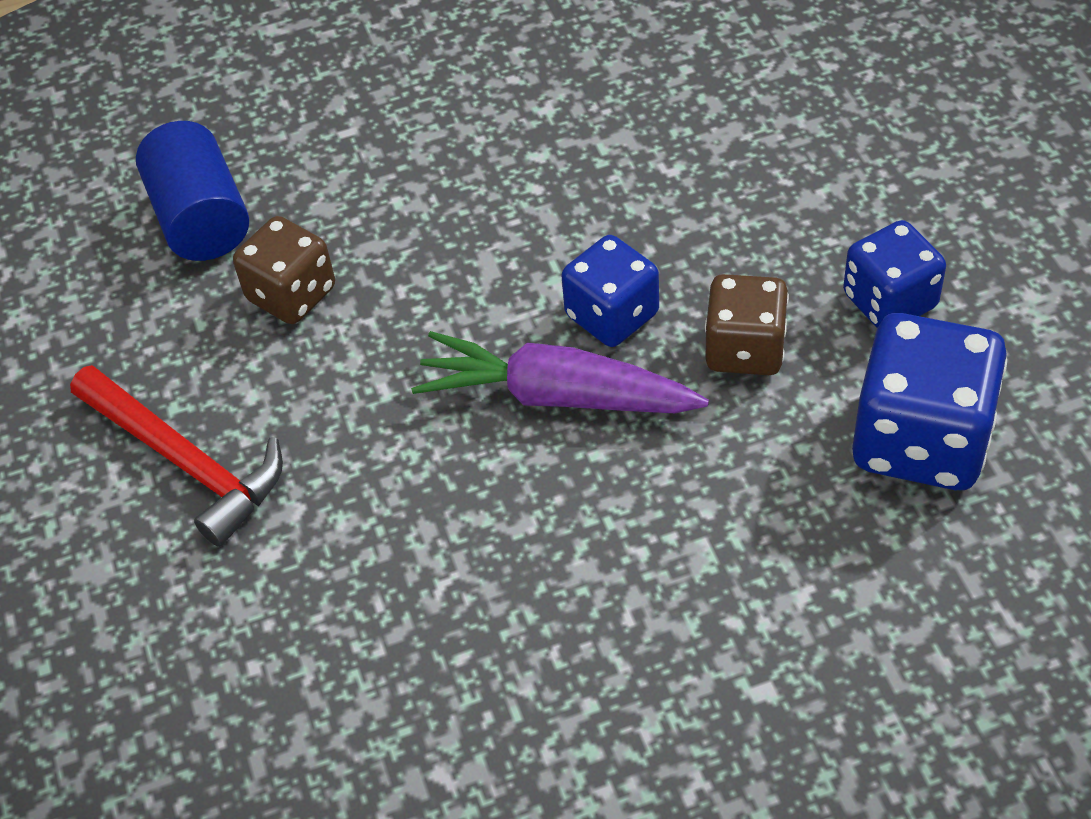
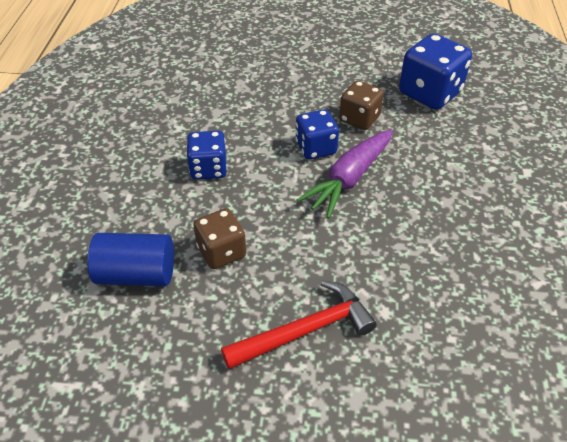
camera: 70 degrees left, 5 degrees down
(889, 301) = (360, 76): blue dice -> blue dice (208, 168)

